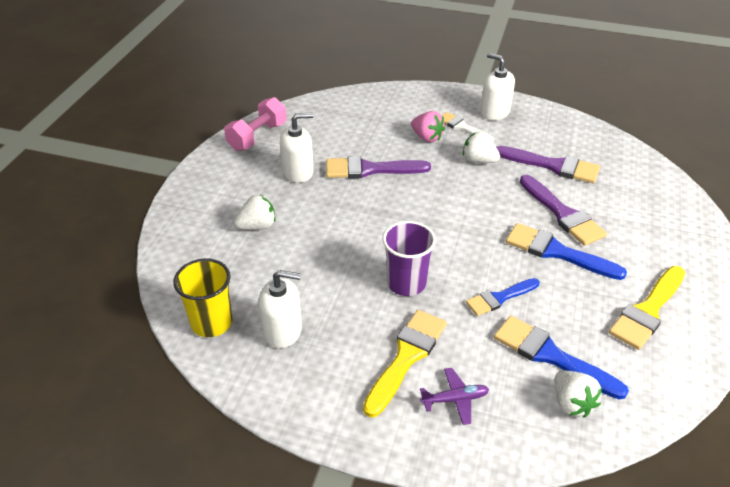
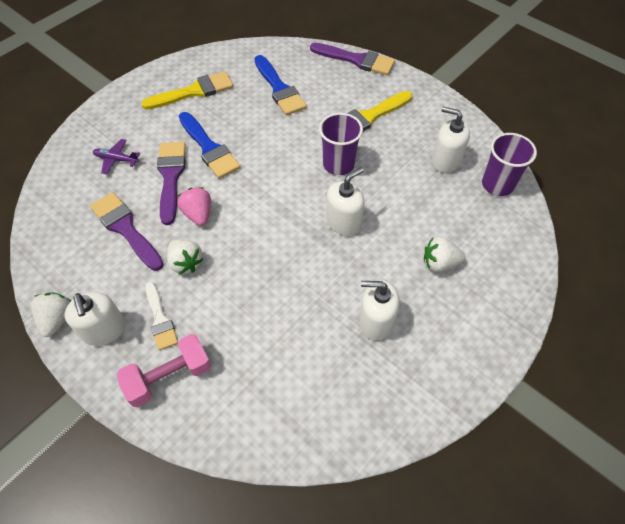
camera: 155 degrees left, 15 degrees up
(211, 322) = (497, 184): yellow cup -> purple cup
(257, 136) = (403, 406): pink dumbbell -> pink dumbbell (169, 377)
(366, 230) = (343, 222): none -> white soap dispenser
(370, 169) = (299, 294): purple brush -> purple brush (356, 60)
(427, 137) = (210, 319): pink strawberry -> pink strawberry (198, 214)
(455, 399) = (354, 87): purple plane -> purple plane (116, 159)
(499, 298) = (280, 131): blue brush -> none
(571, 403) = (290, 65): white strawberry -> white strawberry (57, 319)

